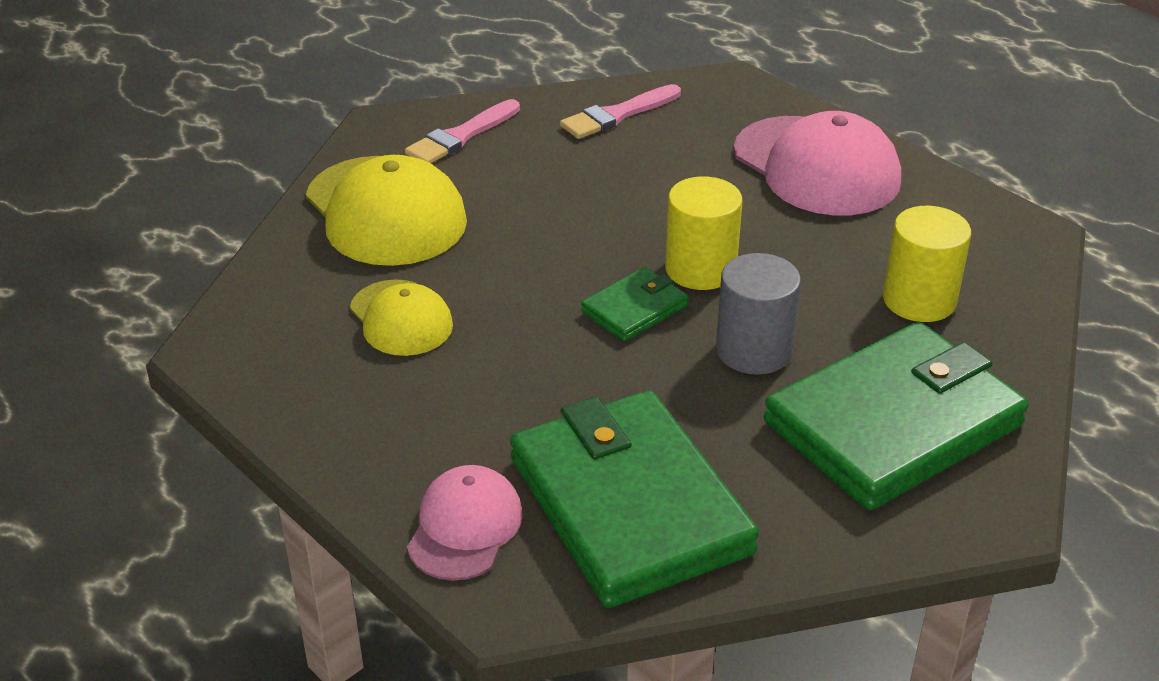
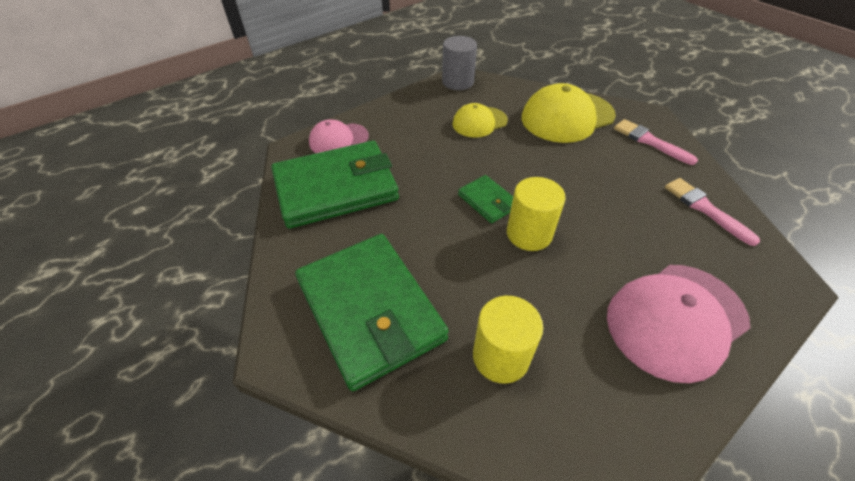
camera: 95 degrees right, 10 degrees up
(465, 527) = (338, 139): pink cap -> pink cap turned 135 degrees clockwise
(753, 350) = (447, 249): grey cylinder -> grey cylinder (458, 82)

